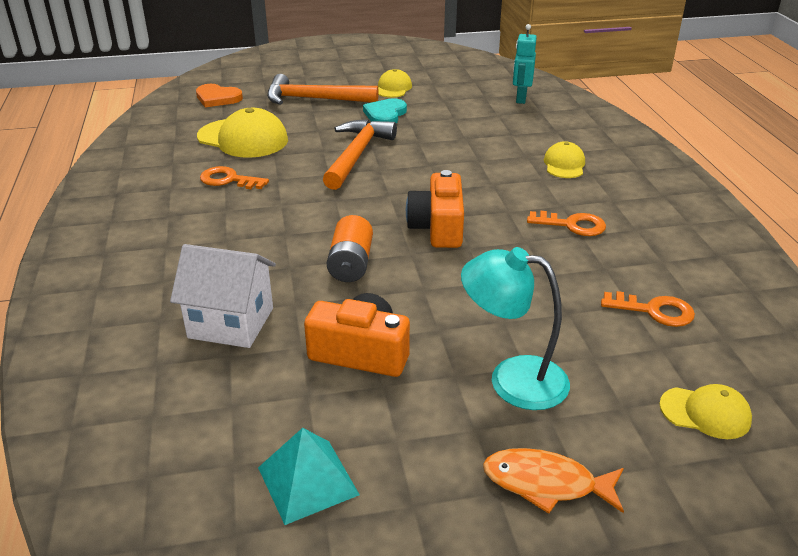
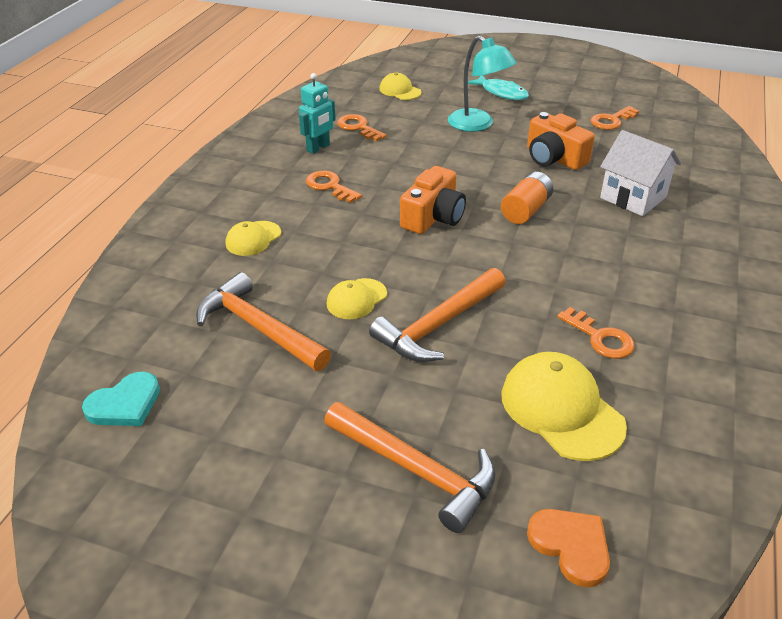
camera: 150 degrees left, 5 degrees up
(308, 480) = (611, 121): turquoise pyramid -> orange key
(385, 115) = (347, 387): turquoise heart -> turquoise heart (125, 404)
(393, 88) = (280, 450): yellow cap -> yellow cap (356, 299)
(475, 122) = (259, 328): none -> orange hammer
(520, 99) = (152, 350): turquoise robot -> turquoise robot (318, 148)
(545, 483) = (501, 93): orange fish -> turquoise fish

